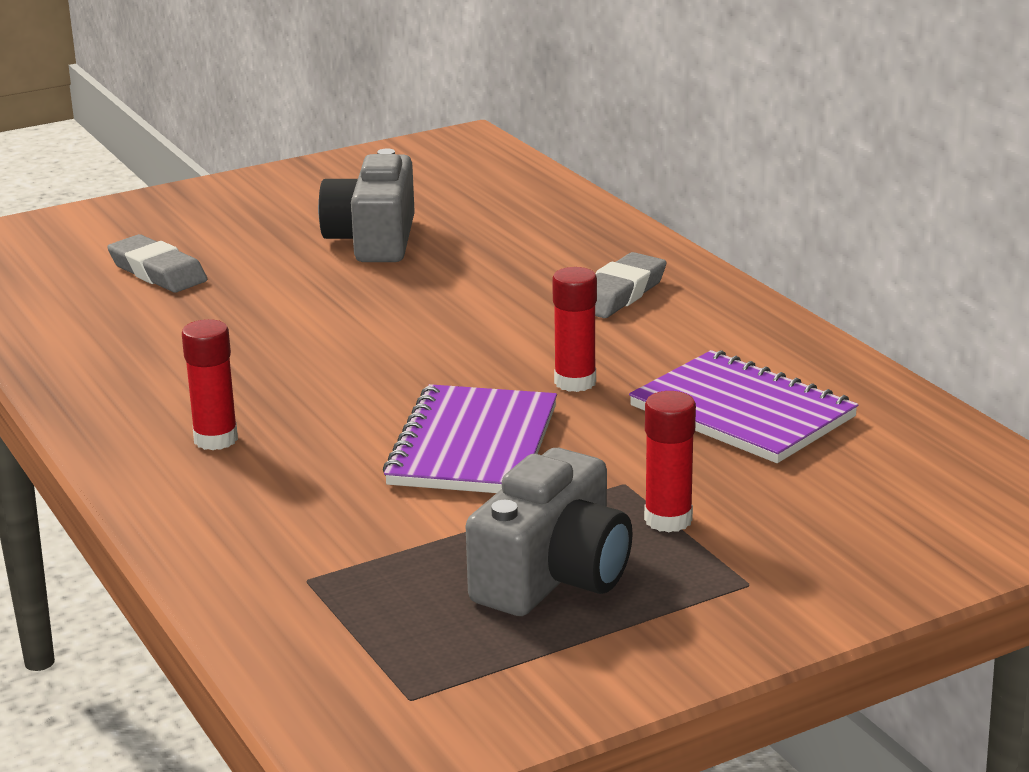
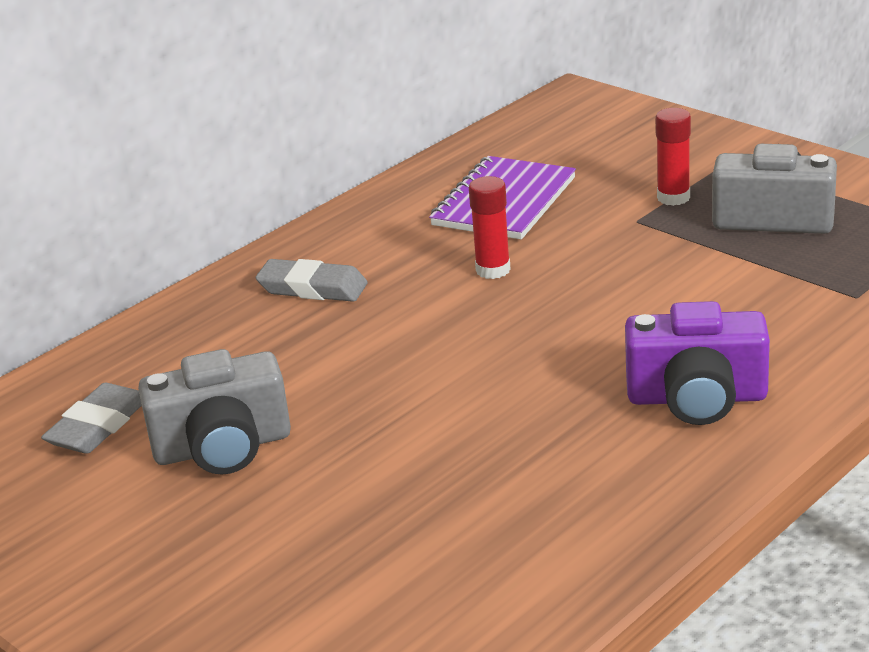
camera: 105 degrees left, 5 degrees up
(158, 272) = (357, 566): grey eraser -> grey eraser (98, 426)
(216, 439) = (697, 398): red glue stick -> purple camera
(474, 445) = (623, 285): purple notebook -> none

